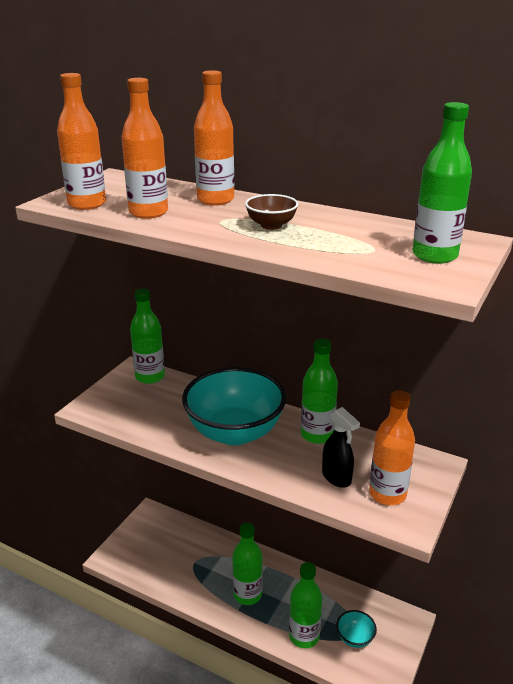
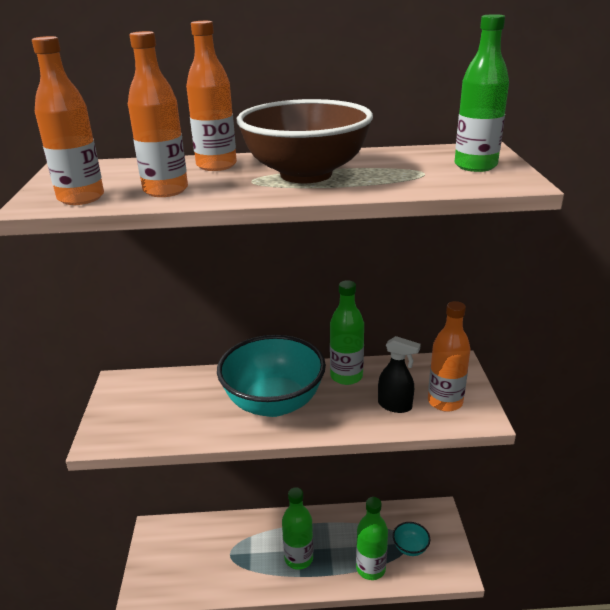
camera: 30 degrees left, 0 degrees up
(150, 377) = (142, 383): green bottle -> none
(271, 225) = (306, 174): brown bowl -> brown bowl, size x2.36

